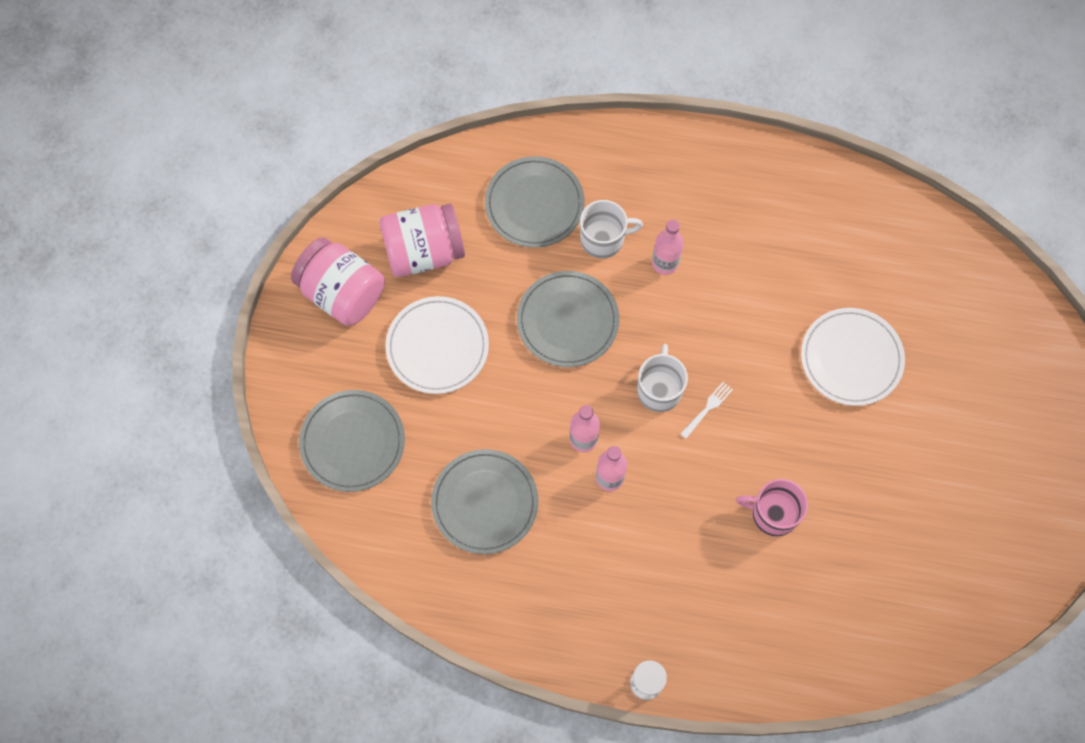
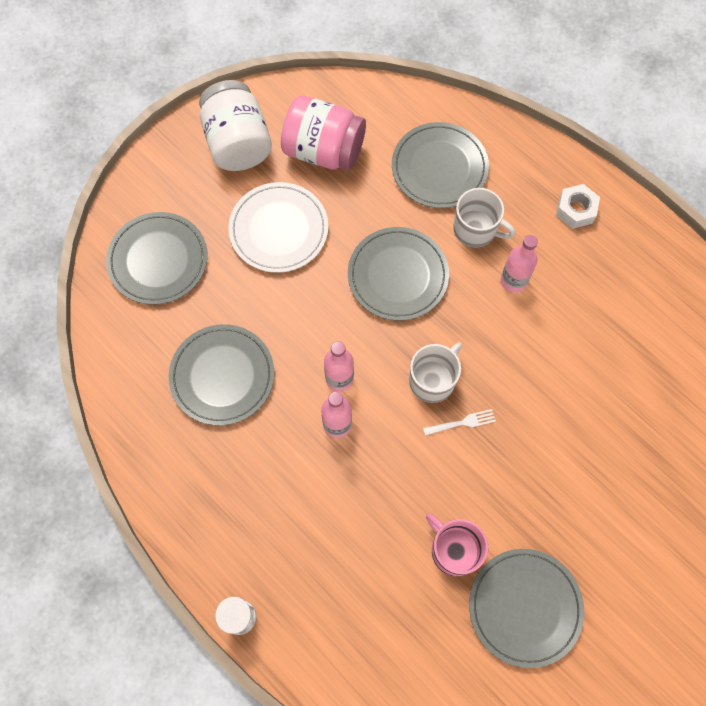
camera: 35 degrees right, 0 degrees up
(342, 293) = (237, 143): pink jar -> white jar
(673, 169) = (575, 210): none -> white nut
(851, 358) = (620, 464): white plate -> none
(857, 519) = (525, 607): none -> grey plate

